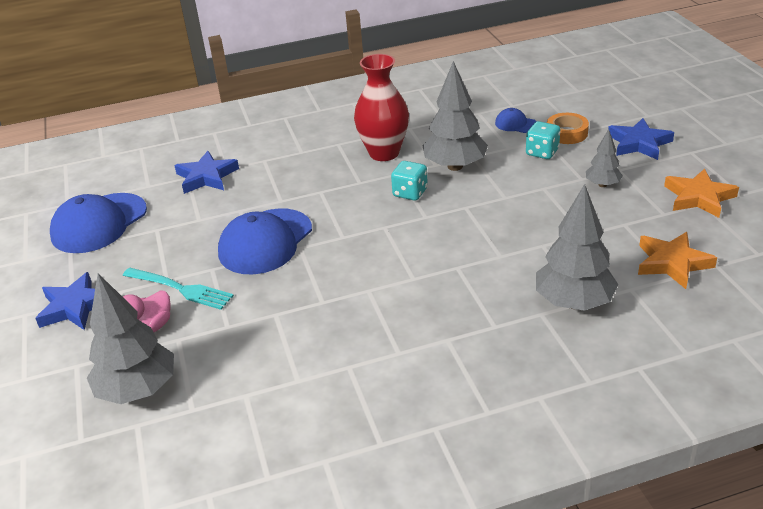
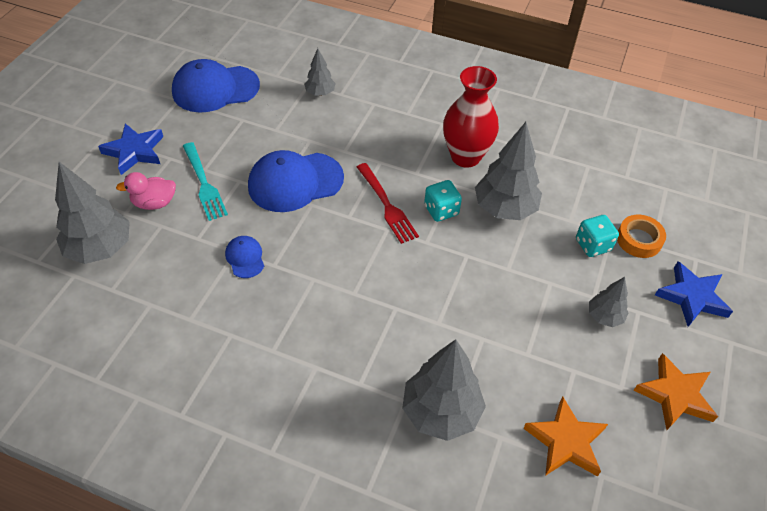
camera: 35 degrees right, 15 degrees up
(206, 177) = (320, 93): blue star -> grey tree
(363, 213) = (387, 205): none -> red fork
(516, 124) = (605, 199): blue cap -> blue cap (245, 258)

